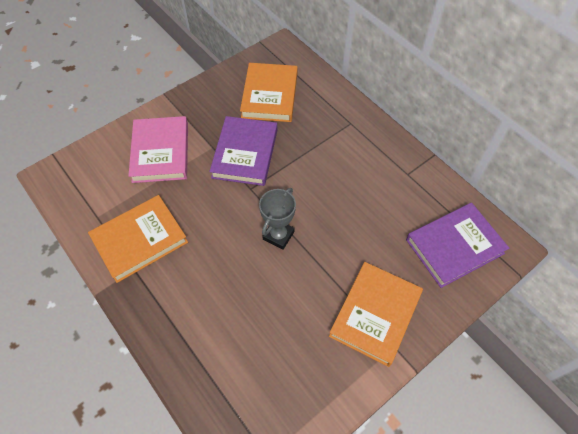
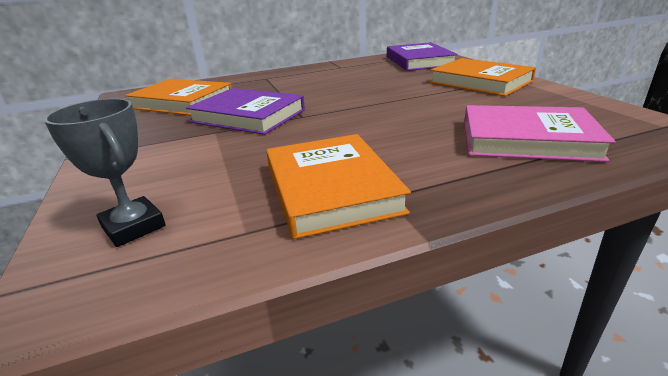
camera: 70 degrees left, 30 degrees down
(161, 152) = (176, 164): pink book -> pink book (527, 139)
(278, 235) = (377, 107): grey trophy -> grey trophy (133, 227)

